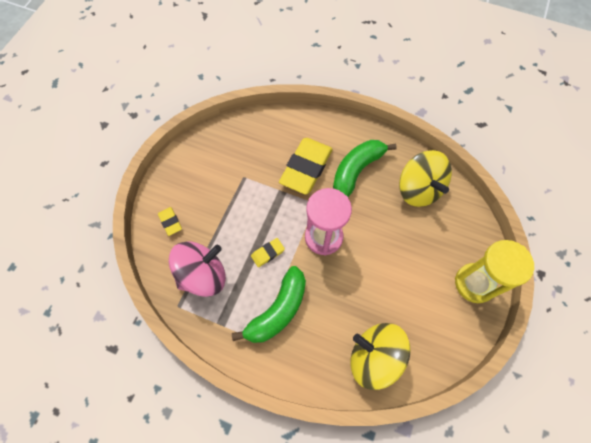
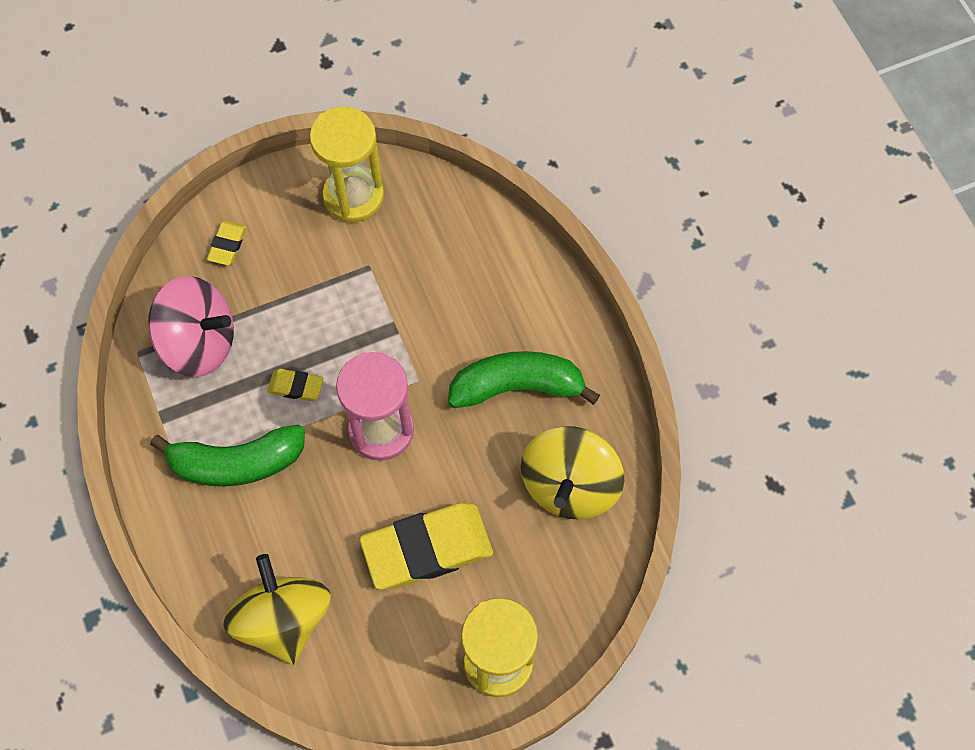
camera: 45 degrees right, 0 degrees up
(206, 155) = (353, 196): none -> yellow hourglass
(306, 168) = (457, 324): yellow eraser -> yellow eraser (427, 549)

